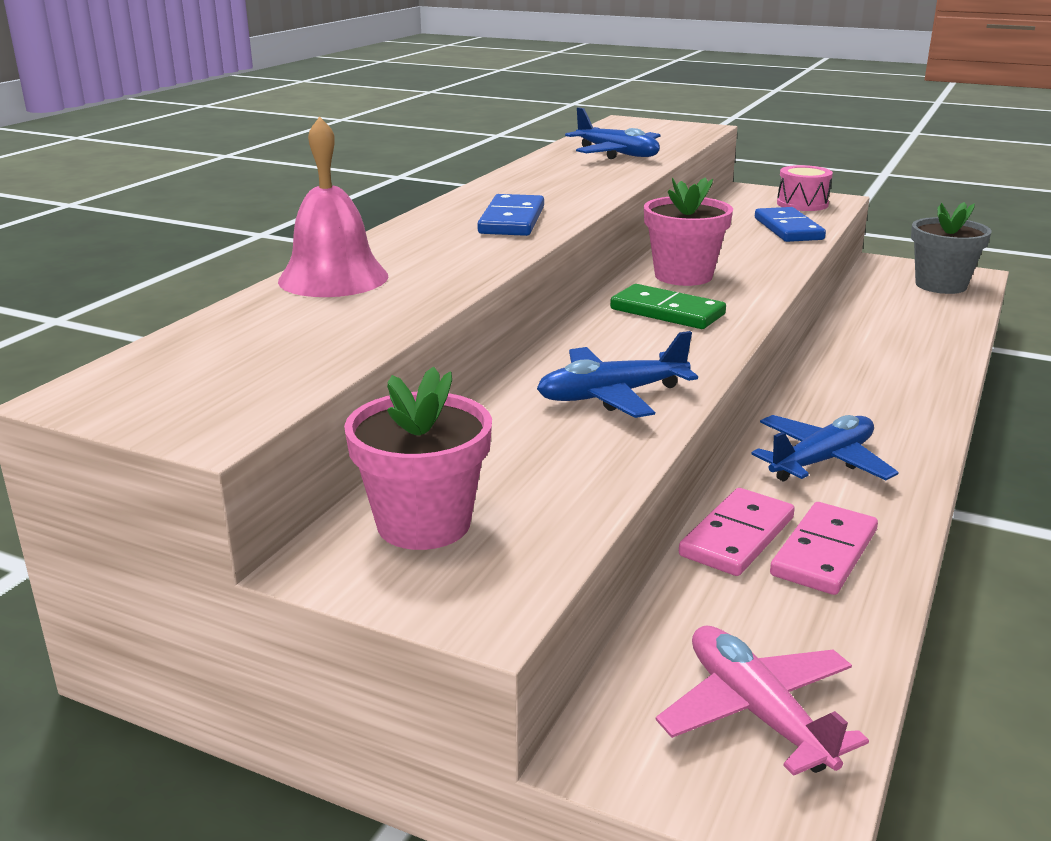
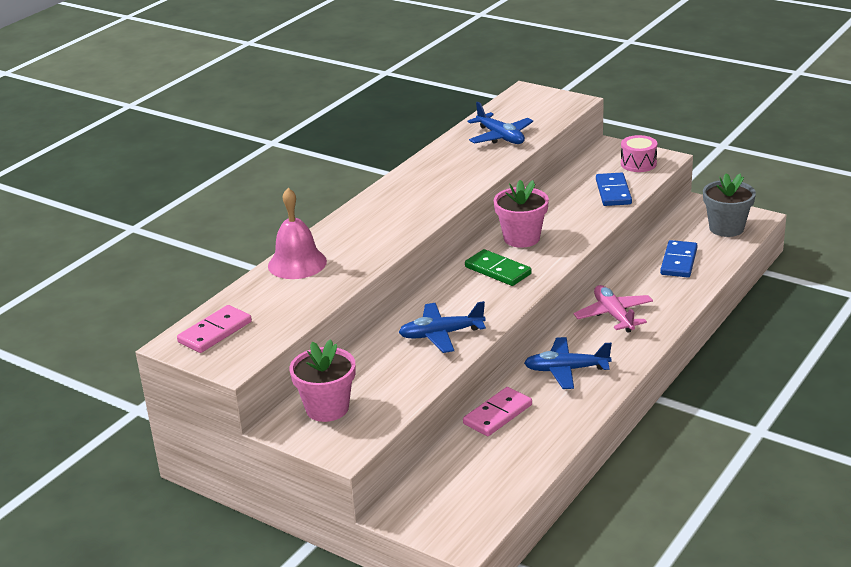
camera: 10 degrees right, 5 degrees up
(511, 220) = (408, 212): blue domino -> blue domino (678, 261)
(757, 712) = (467, 501): pink plane -> pink plane (614, 315)
(821, 461) = (566, 370): blue plane -> blue plane turned 150 degrees counterclockwise
(824, 553) = (538, 426): pink domino -> pink domino (215, 332)

